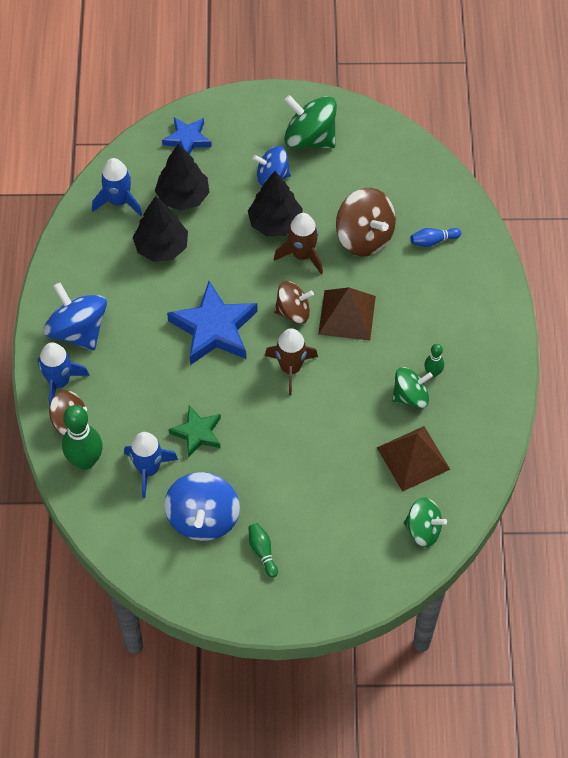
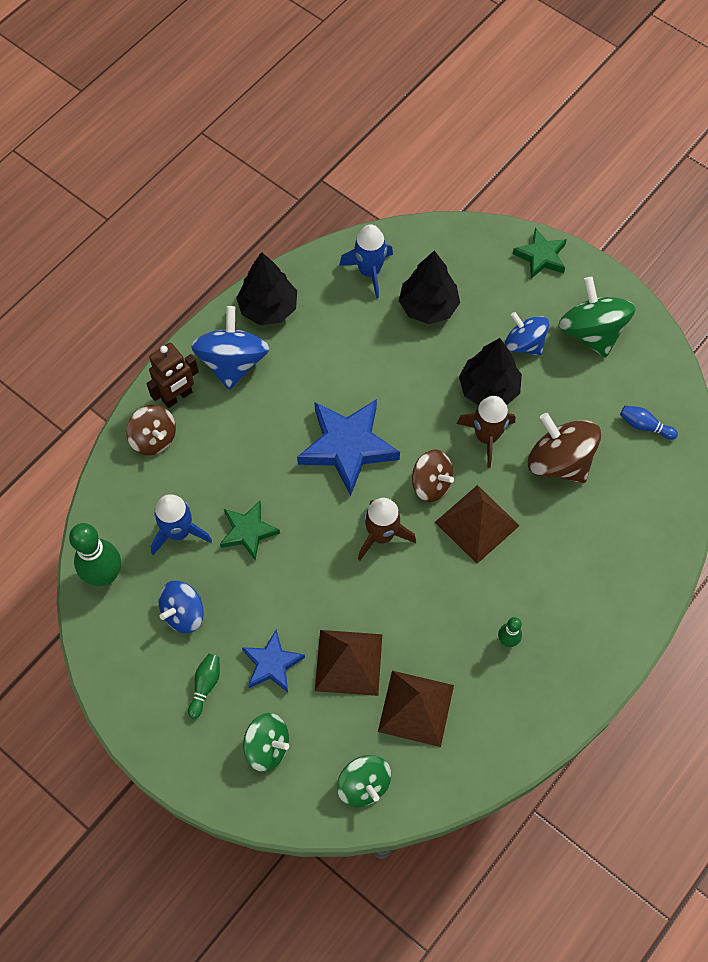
camera: 40 degrees right, 5 degrees up
(59, 382) = (177, 396): blue rocket -> brown robot
(85, 460) = (136, 483): green bowling pin -> green bowling pin (105, 575)
(161, 247) = (369, 339): black tree -> black tree (268, 308)
(187, 139) = (478, 257): blue star -> blue star (272, 664)
(203, 518) = (183, 613): blue spinning top -> blue spinning top, size x0.65
(230, 110) = (541, 256): none -> green star
(344, 463) = (349, 662): none -> brown pyramid
(364, 237) = (559, 461): brown spinning top -> brown spinning top turned 135 degrees clockwise
(410, 396) = (466, 646): green spinning top -> green spinning top (267, 746)
(433, 241) = (621, 513): blue bowling pin -> blue bowling pin (644, 426)

